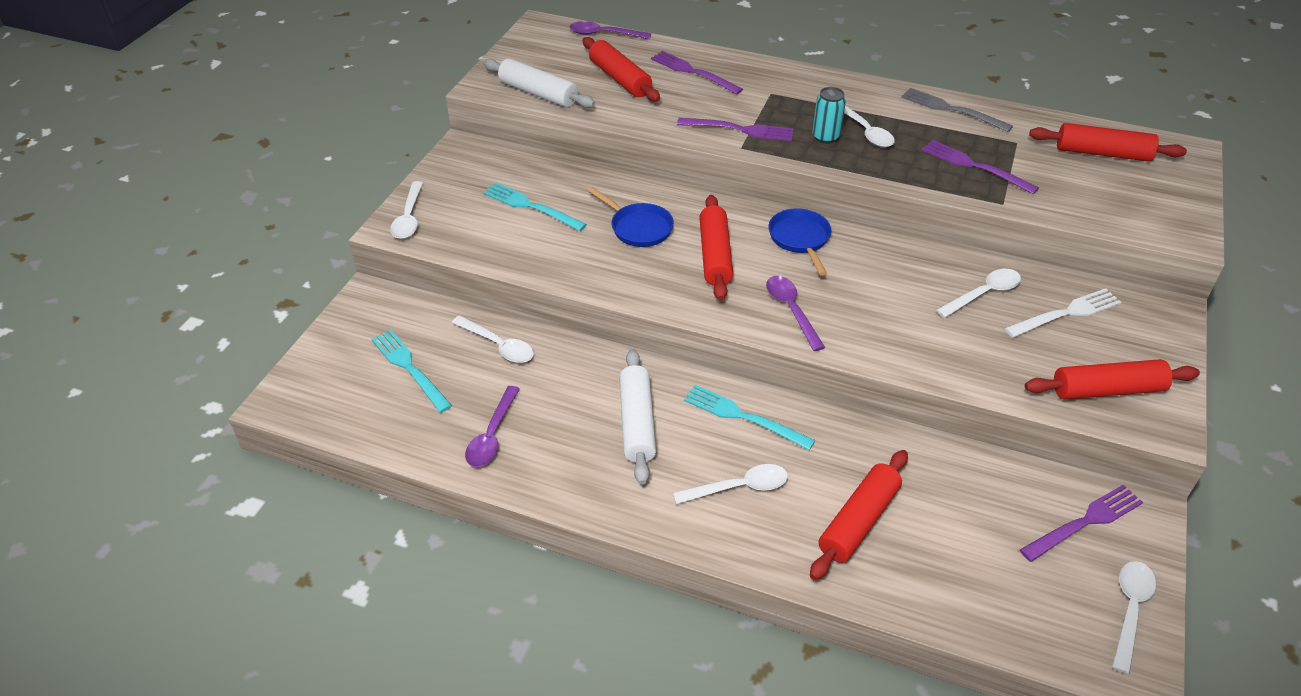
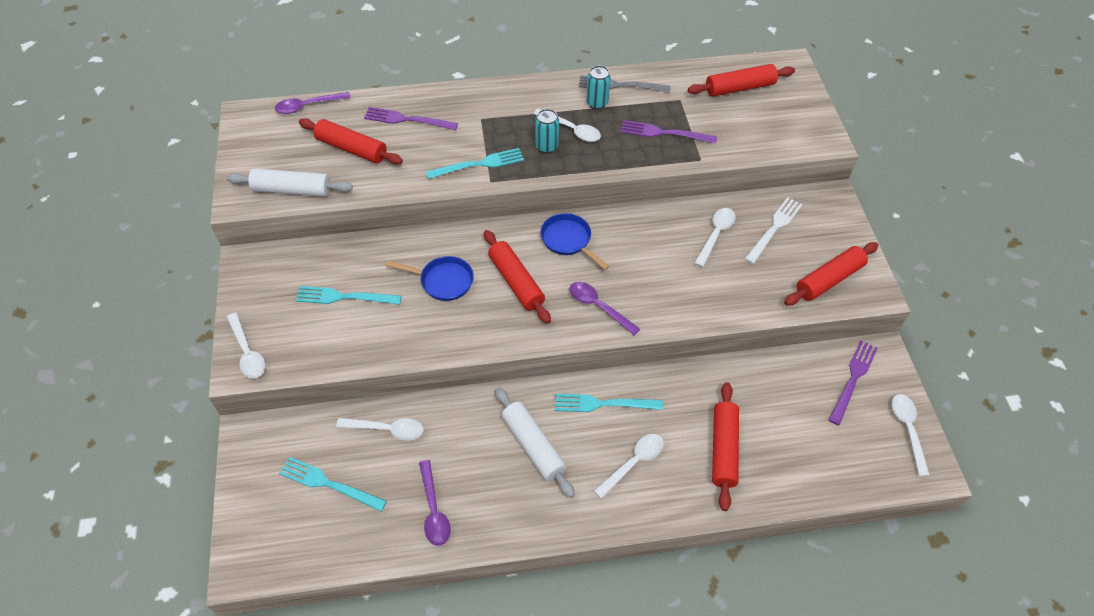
camera: 30 degrees left, 10 degrees up
(741, 130) = (480, 164): purple fork -> turquoise fork
(912, 117) = (597, 103): none -> turquoise can

